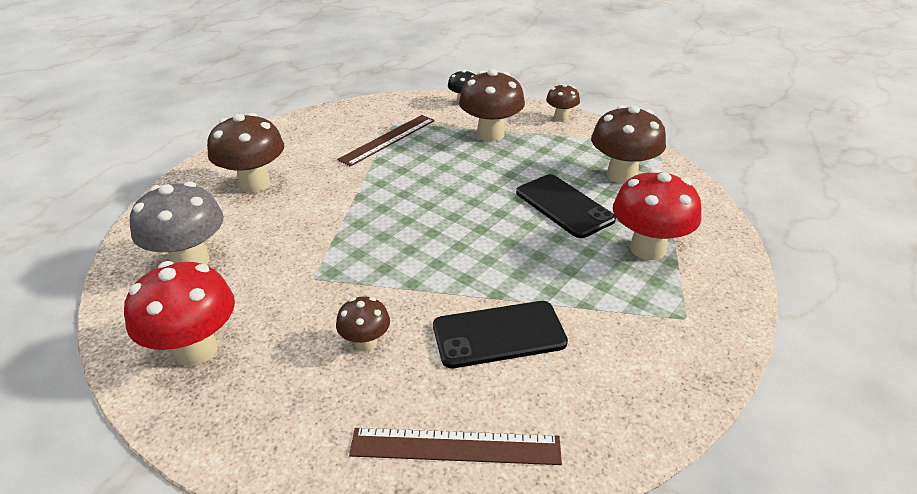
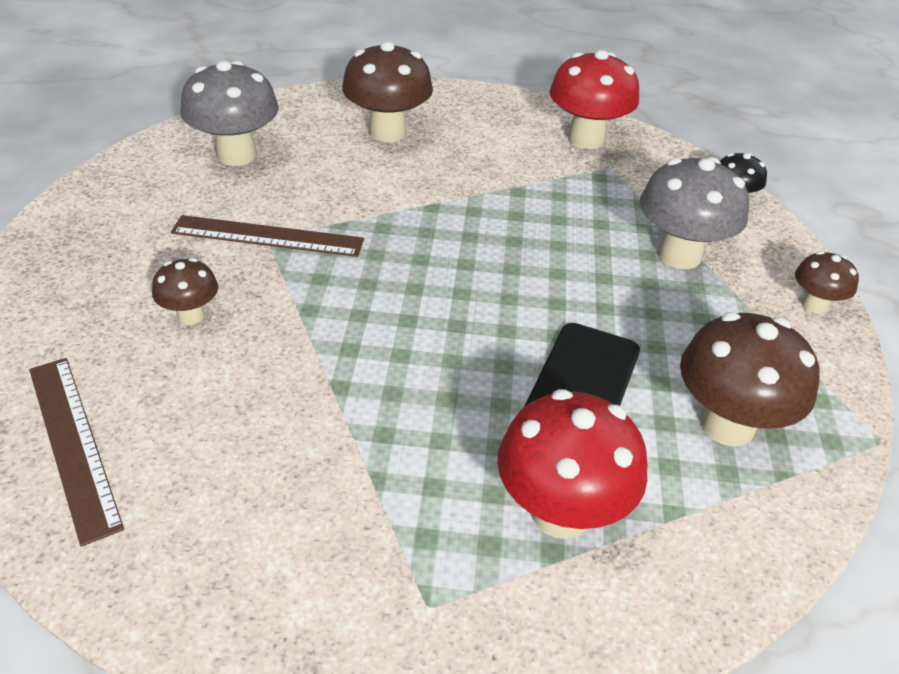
camera: 55 degrees right, 5 degrees up
(196, 350) = (120, 215): red mushroom -> red mushroom (586, 139)
(388, 139) = (568, 179): brown ruler -> brown ruler (268, 236)
(490, 135) = (679, 255): brown mushroom -> grey mushroom
(499, 334) = (267, 415): black phone -> none

